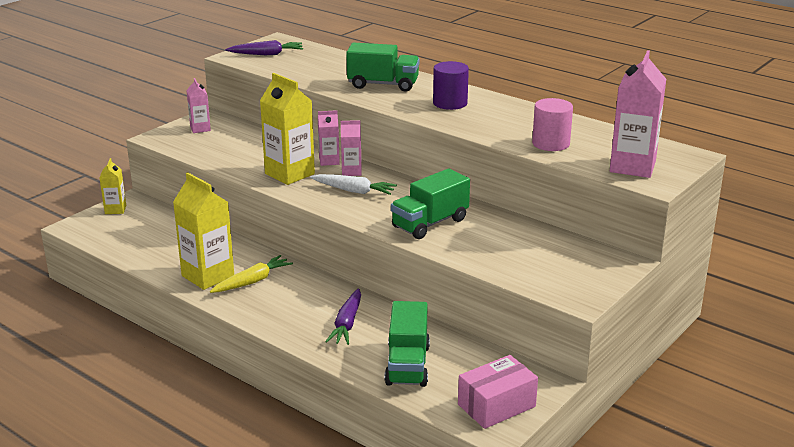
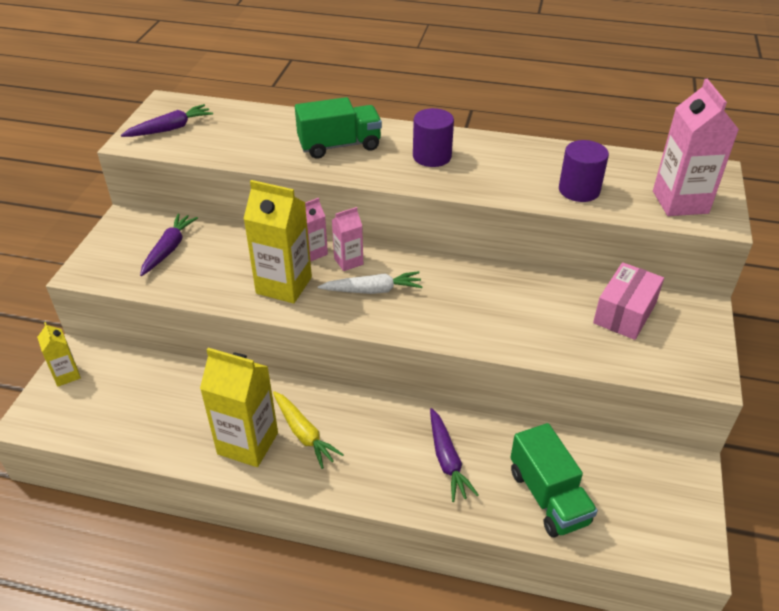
camera: 25 degrees left, 15 degrees up
(200, 129) = (128, 243): pink carton -> none
(225, 138) = (169, 249): none -> purple carrot
(252, 281) = (304, 434): yellow carrot -> yellow carrot turned 120 degrees clockwise
(430, 223) = (486, 314): green truck -> none
(496, 406) = (670, 520): pink box -> pink box (625, 313)
(551, 143) = (579, 190): pink cylinder -> purple cylinder

